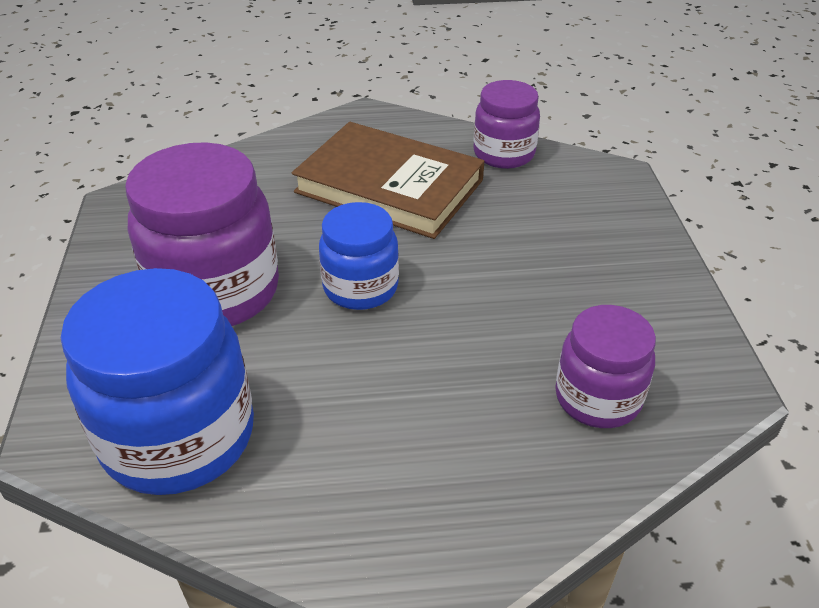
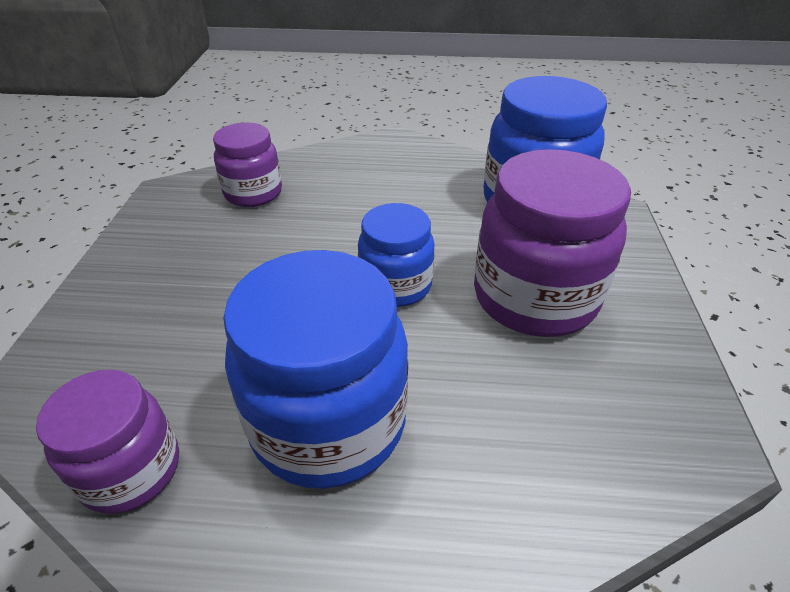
camera: 170 degrees left, 0 degrees up
(389, 186) = (328, 422): brown book -> blue jar

